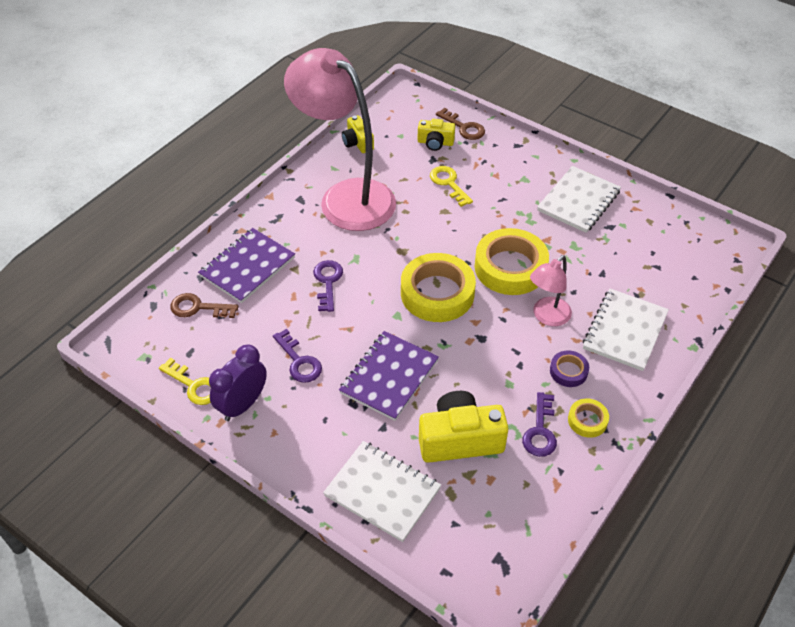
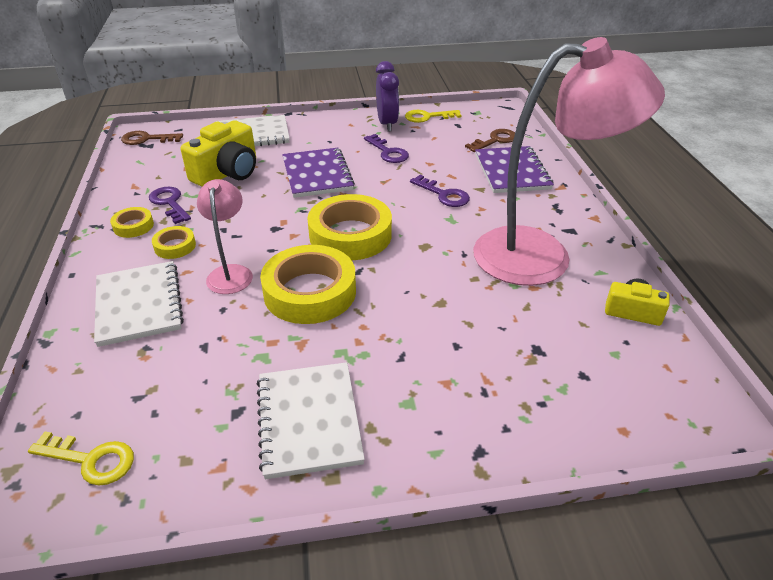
camera: 135 degrees right, 10 degrees down
(299, 361) = (388, 152): purple key -> purple key turned 135 degrees counterclockwise
(435, 143) = (569, 373): yellow camera -> none
(449, 183) = (479, 333): yellow key -> yellow key (90, 460)
(463, 127) = (576, 424): brown key -> brown key (147, 139)
(568, 371) = (175, 246): purple tape -> yellow tape

